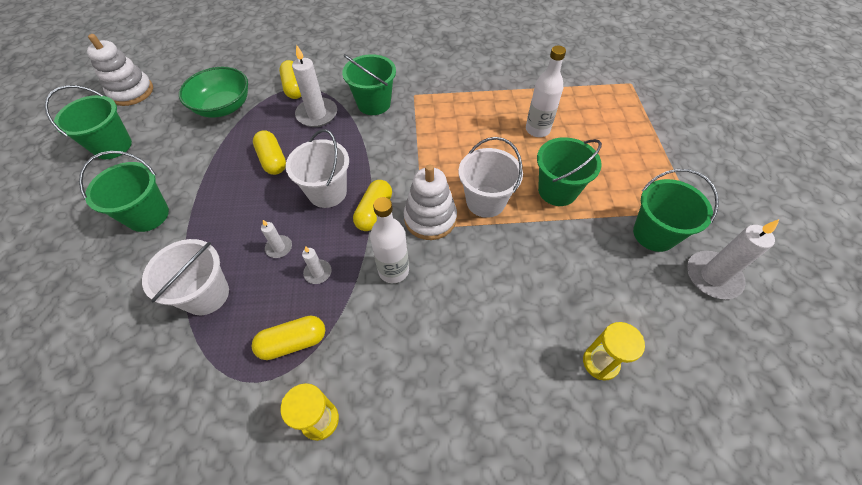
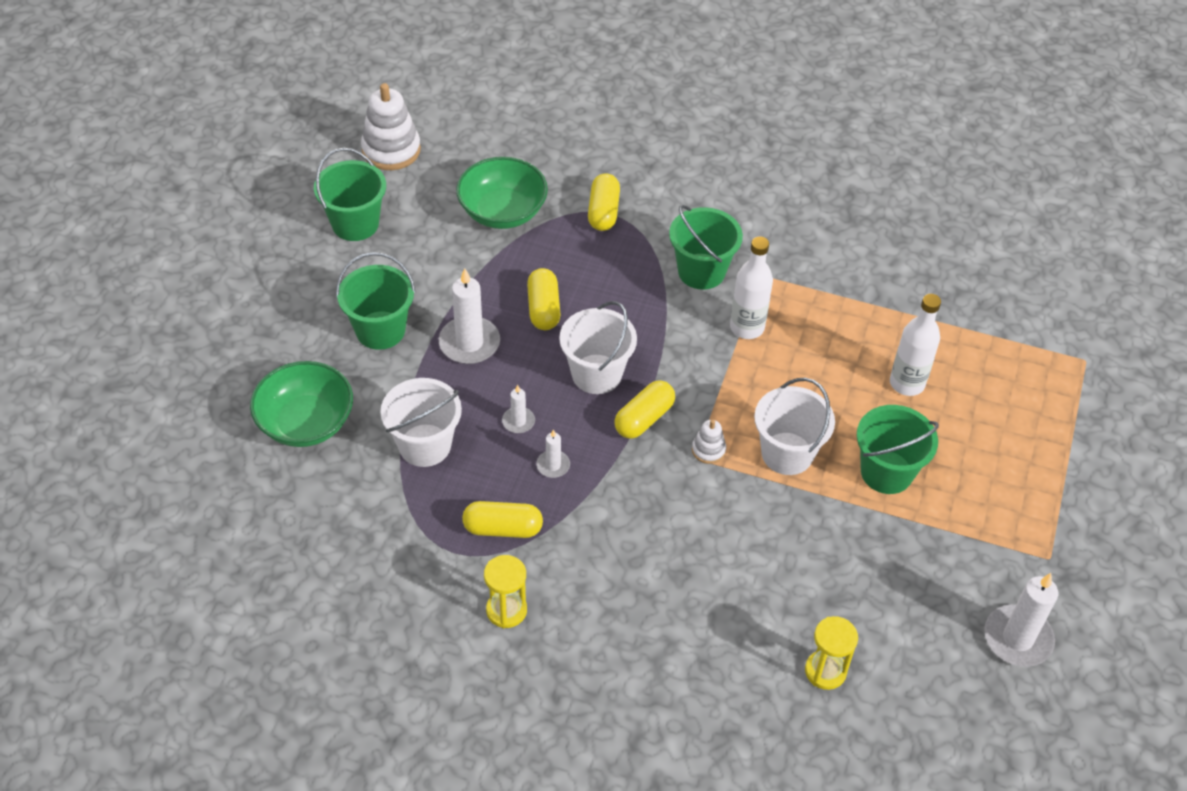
camera: 20 degrees right, 5 degrees down
(95, 313) = (306, 423): none -> green bowl
(317, 114) = (620, 262): white candle -> white candle (469, 343)
(393, 270) = (639, 494): white bottle -> white bottle (747, 327)
(430, 218) = (708, 450): white stacking toy -> white stacking toy, size x0.50
(654, 234) = (978, 567): green bucket -> none

